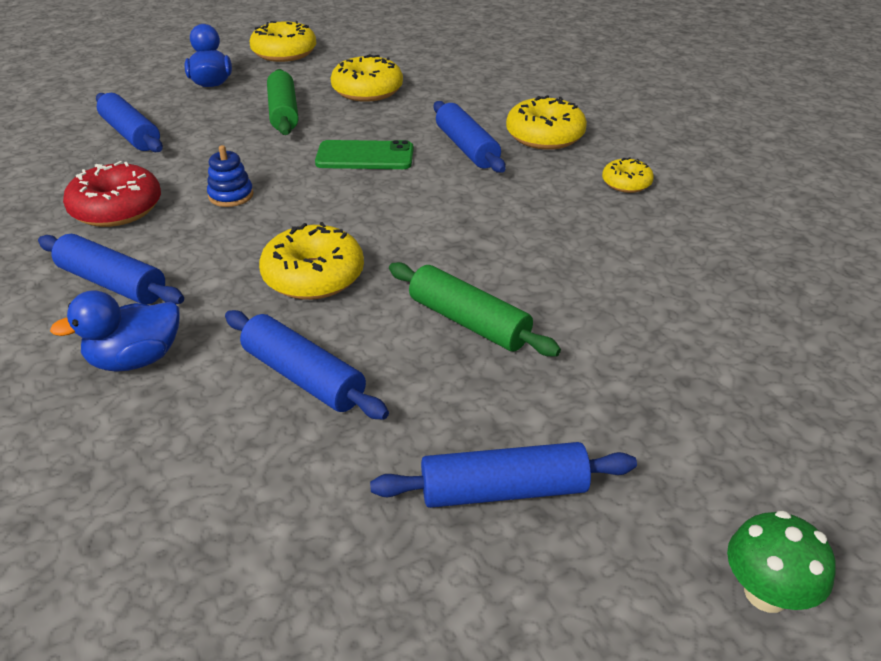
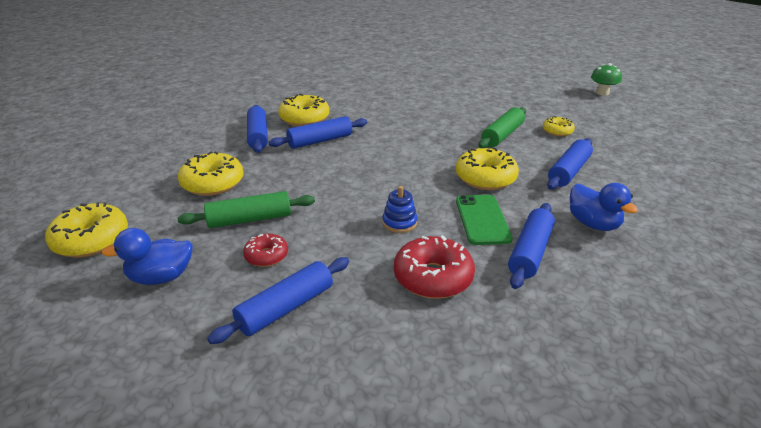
camera: 95 degrees left, 5 degrees down
(214, 123) = (266, 256): none -> red donut
(365, 156) = (333, 174): green phone -> green phone (482, 220)
(503, 490) = (597, 127): blue rolling pin -> blue rolling pin (258, 136)
(626, 183) = (362, 100): yellow donut -> yellow donut (557, 131)

